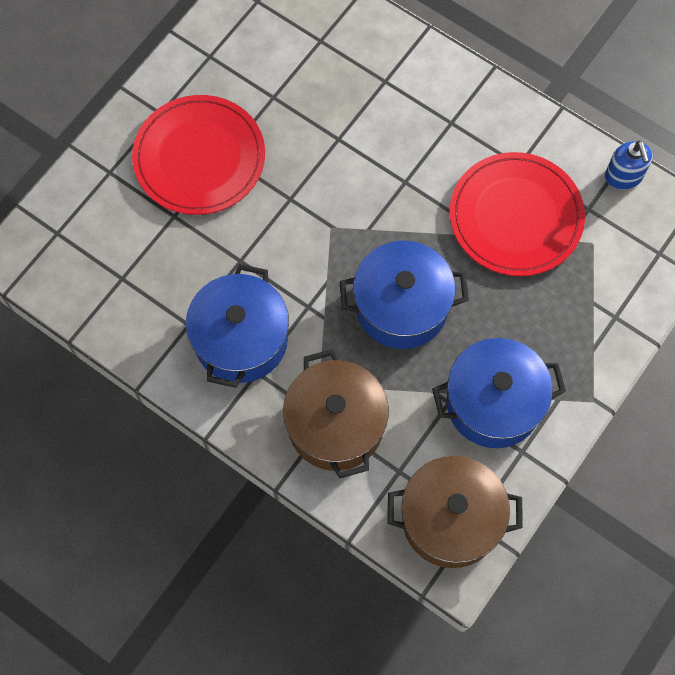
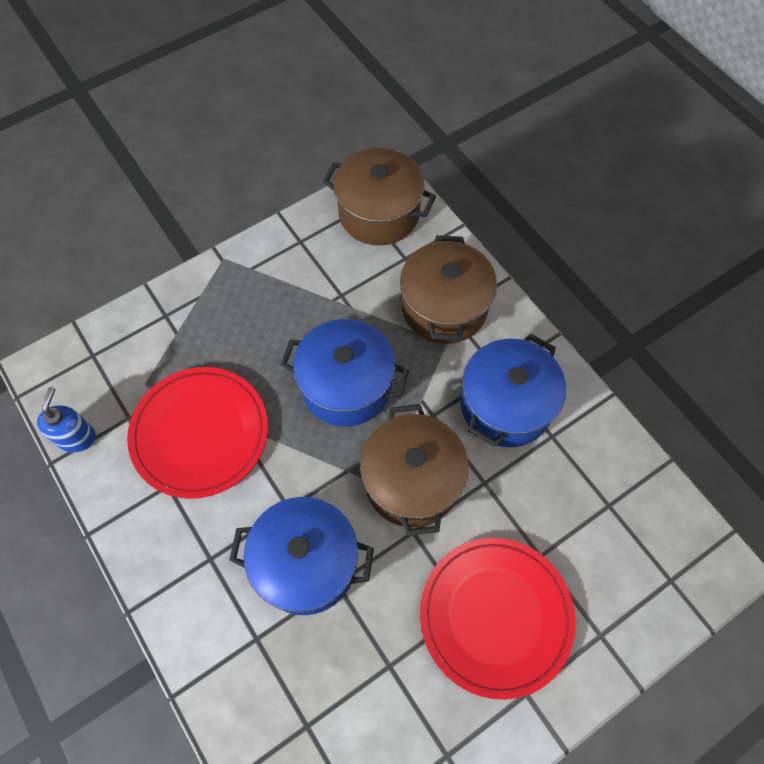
camera: 160 degrees left, 5 degrees down
(306, 240) = (412, 481): none -> brown pot
(493, 403) = (304, 282): blue pot -> blue pot (306, 563)

